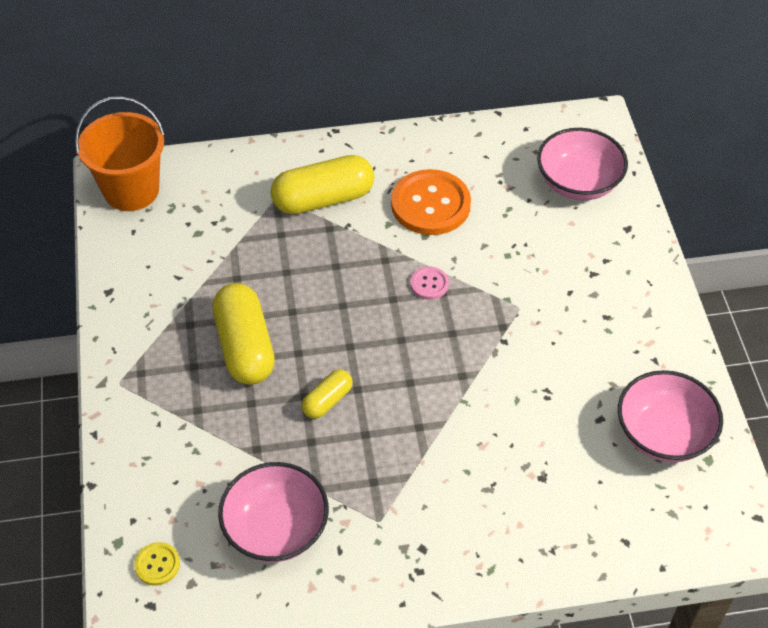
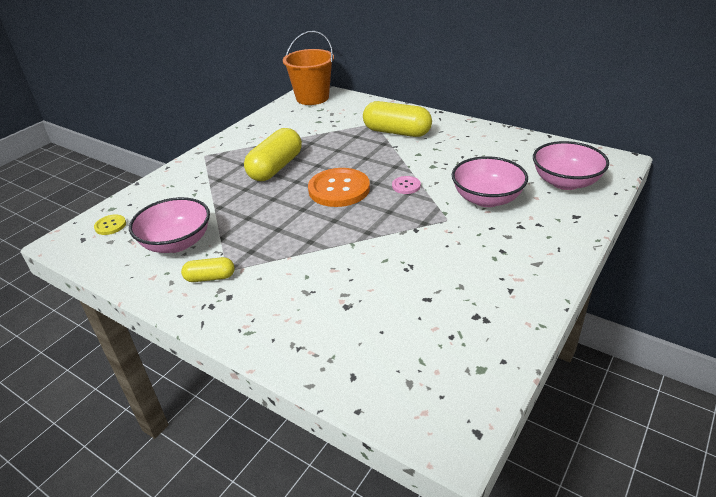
camera: 45 degrees right, 15 degrees down
(327, 401) = (281, 206): yellow capsule -> yellow capsule (210, 278)
(430, 204) = (454, 156): orange button -> orange button (339, 189)
(663, 434) = (463, 333): pink bowl -> pink bowl (487, 199)

